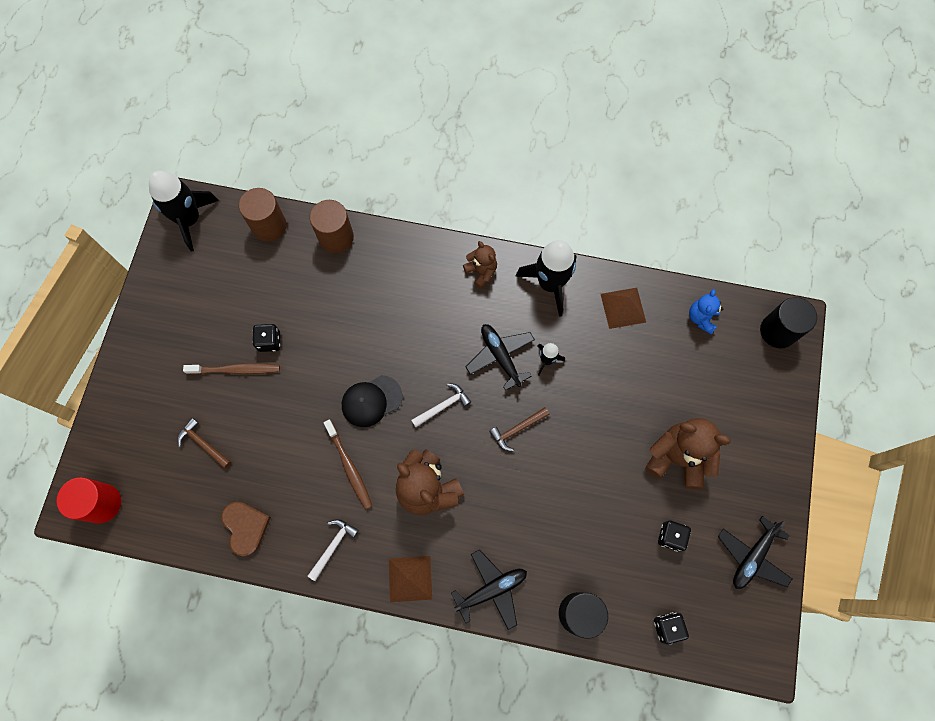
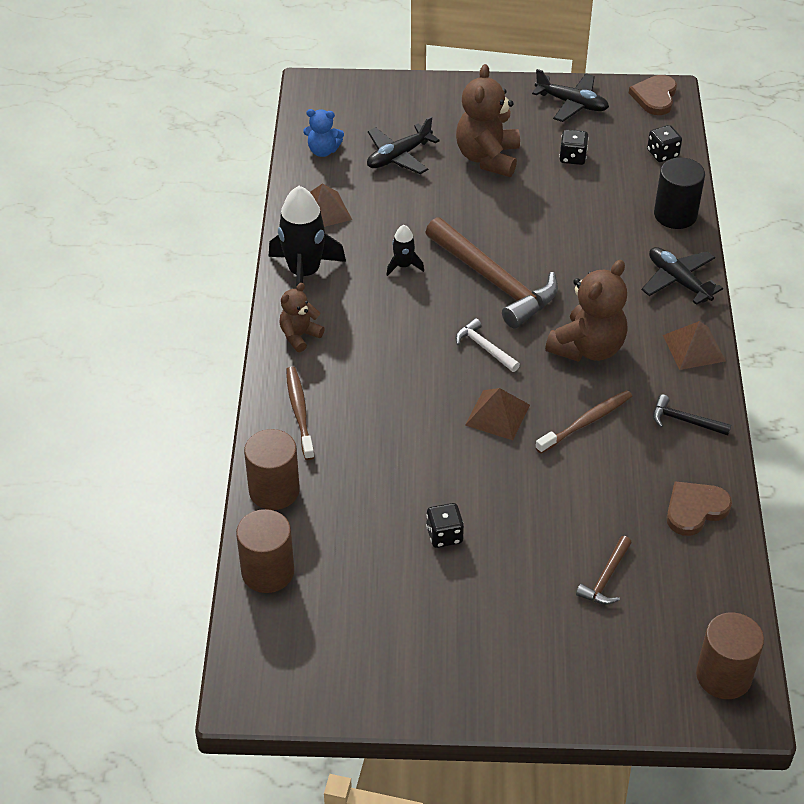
camera: 100 degrees left, 25 degrees down
(102, 503) = (723, 676): red cylinder -> brown cylinder
(189, 219) = (272, 675): black rocket -> none
(235, 370) = (494, 565): brown toothbrush -> brown toothbrush (299, 412)
(333, 546) = (685, 421): white hammer -> black hammer
(371, 401) = (497, 415): black cap -> brown pyramid
(500, 356) = (409, 305): black plane -> black plane (398, 156)
(517, 429) = (494, 281): brown hammer -> brown hammer, size x2.19
(757, 646) = (655, 97): none -> brown heart
(778, 331) = (326, 97): black cylinder -> none

